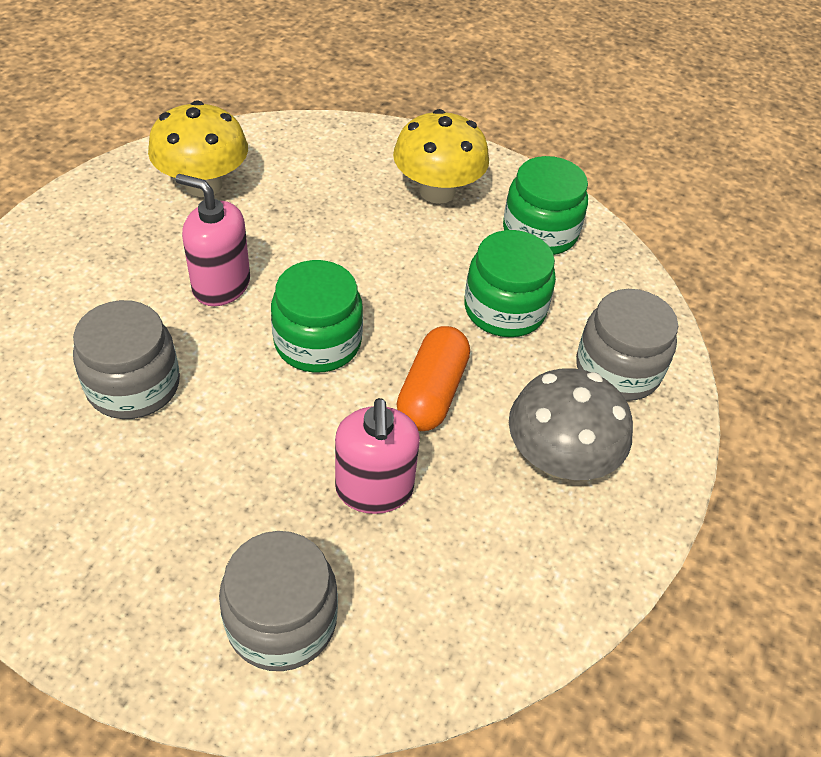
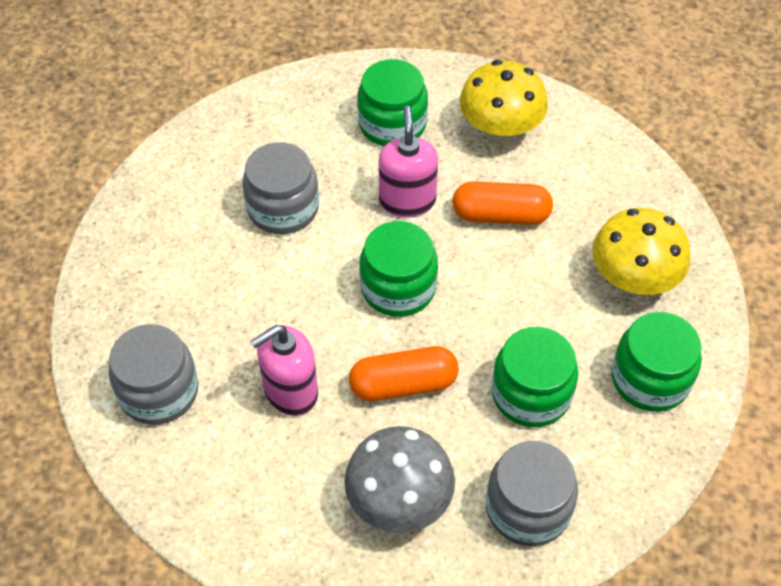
camera: 65 degrees right, 5 degrees up
(116, 250) = (392, 124): none -> green jar
(299, 232) = (500, 215): none -> orange capsule

